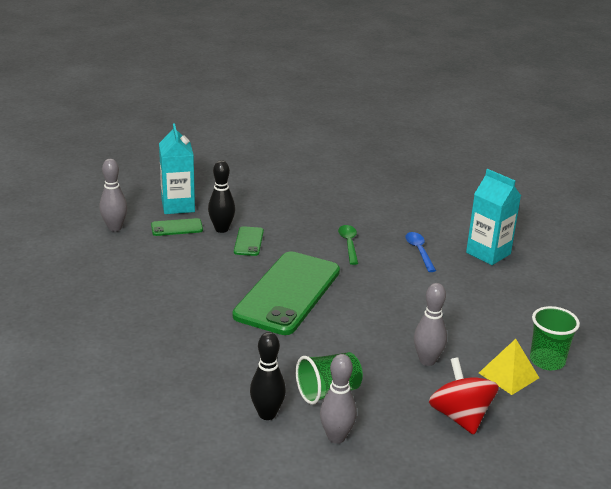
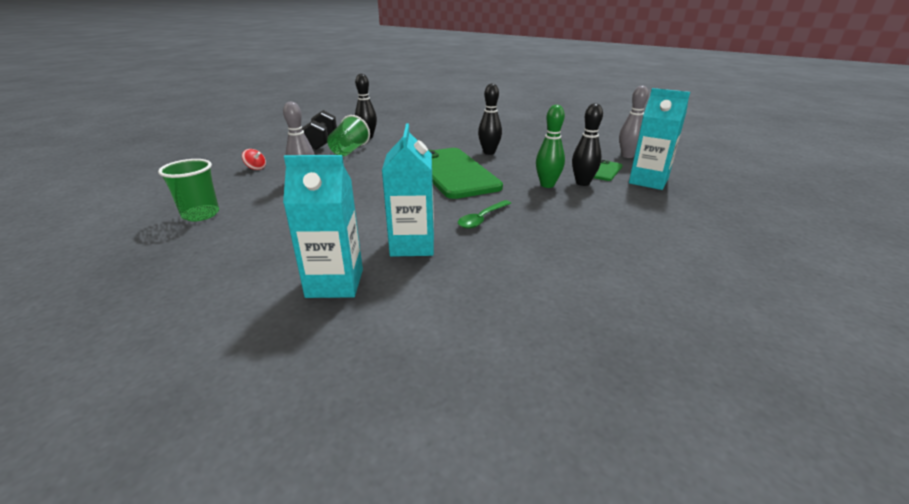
camera: 135 degrees right, 0 degrees up
(204, 300) = (489, 152): none -> black bowling pin
(248, 241) = (547, 185): green phone -> green bowling pin
(336, 437) = (321, 142): grey bowling pin -> black dumbbell
(349, 244) = (482, 219): green spoon -> green spoon turned 90 degrees clockwise
(419, 251) = (412, 245): blue spoon -> turquoise carton
(460, 416) = (256, 168): red spinning top -> red spinning top, size x0.46
(508, 375) = (232, 195): yellow pyramid -> none

